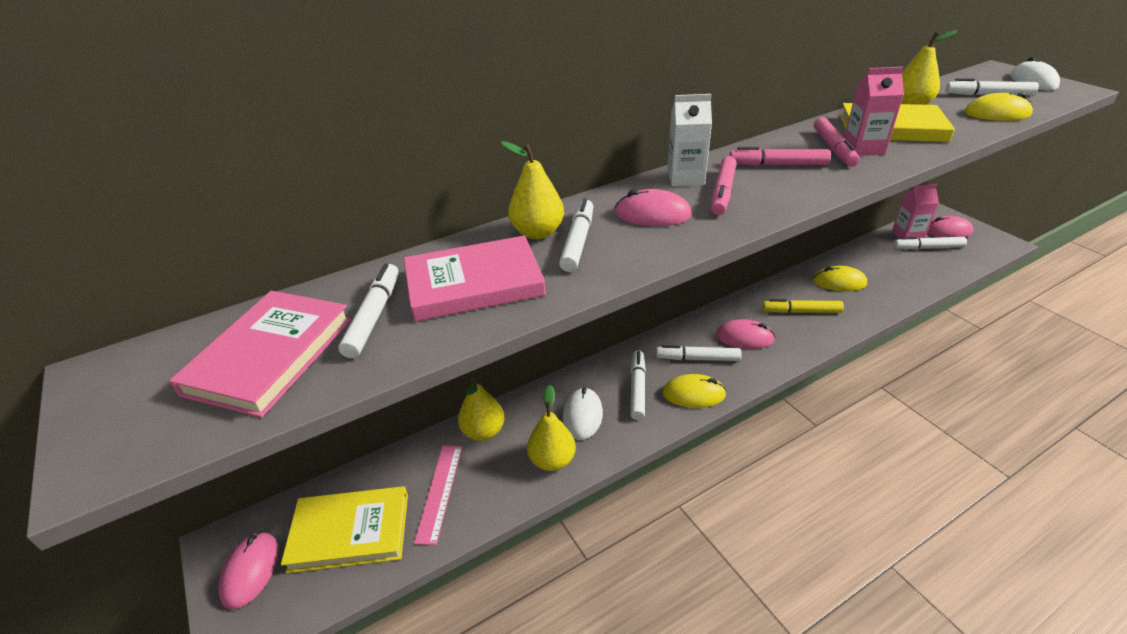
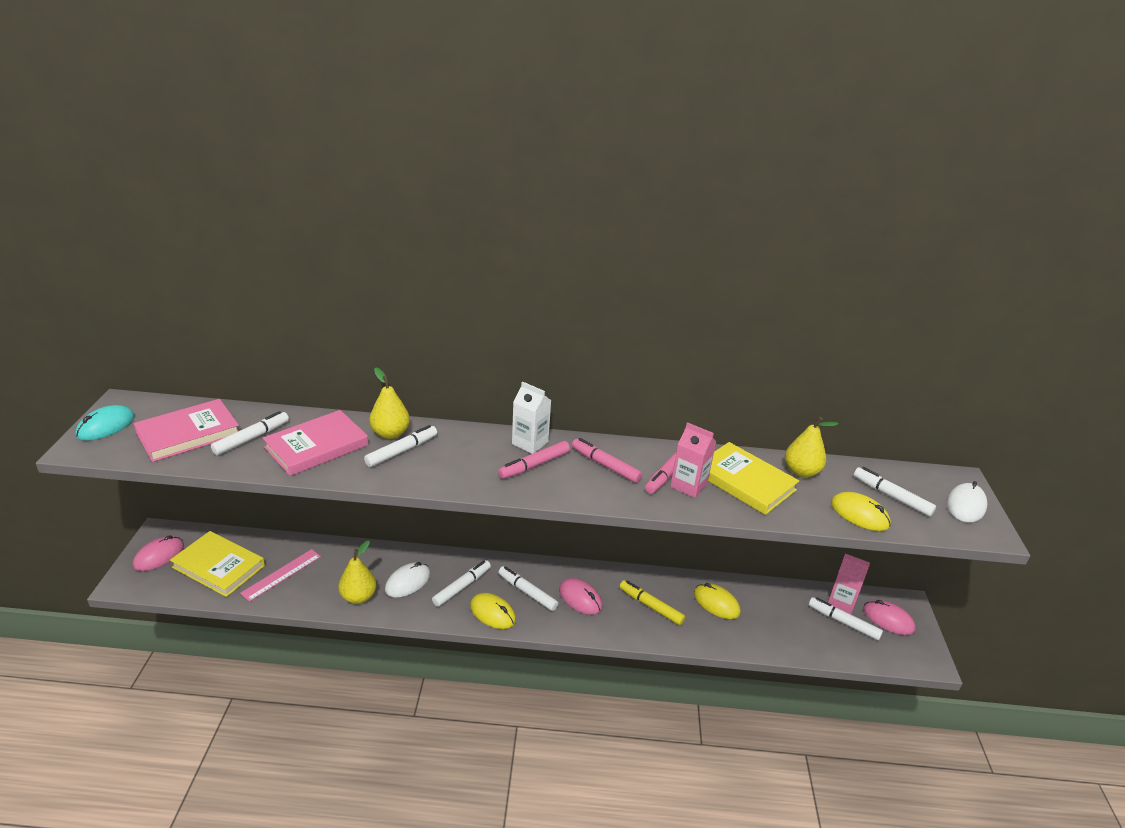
camera: 30 degrees right, 5 degrees down
(108, 414) = (106, 426): none -> turquoise mouse
(474, 284) = (317, 446): pink book -> pink book turned 60 degrees counterclockwise
(483, 431) = (342, 555): yellow pear -> none
(652, 214) = (468, 456): pink mouse -> none

